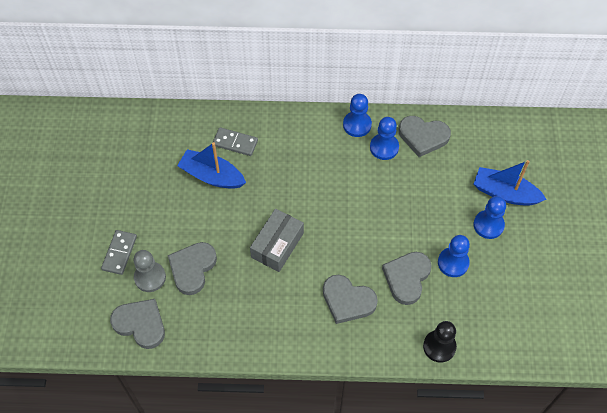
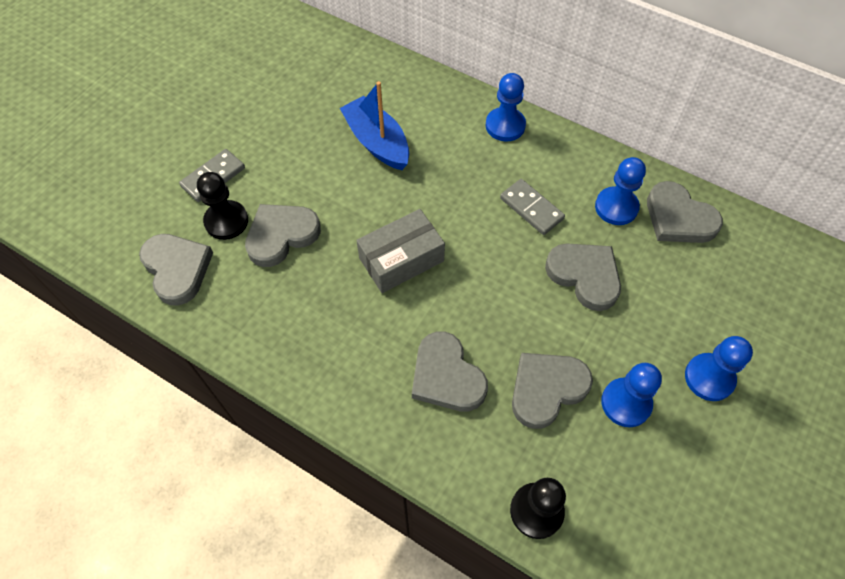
camera: 30 degrees right, 0 degrees up
(150, 277) = (226, 221): grey pawn -> black pawn
(235, 143) = (429, 118): grey domino -> grey domino (531, 208)
(357, 125) = (596, 164): blue pawn -> blue pawn (505, 126)
(390, 200) = (585, 276): none -> grey heart
(504, 193) = (758, 346): blue boat -> none

